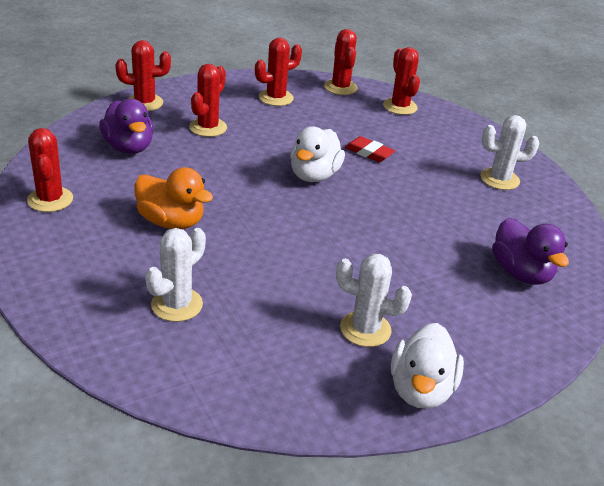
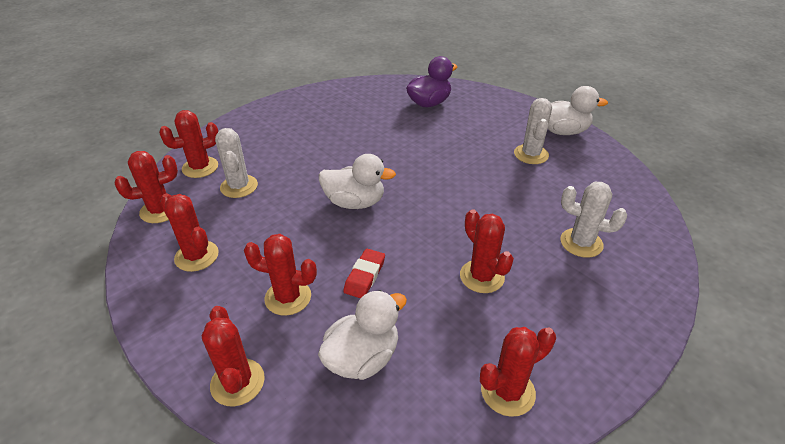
camera: 100 degrees left, 5 degrees up
(128, 147) = (362, 358): purple duck -> white duck
(171, 222) = (482, 276): orange duck -> red cactus
(369, 153) = (300, 176): red eraser -> red eraser (364, 276)
(499, 179) = (316, 112): white cactus -> white cactus (239, 186)

